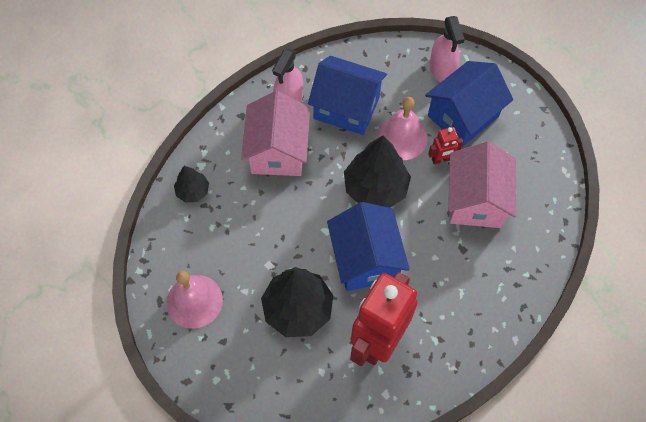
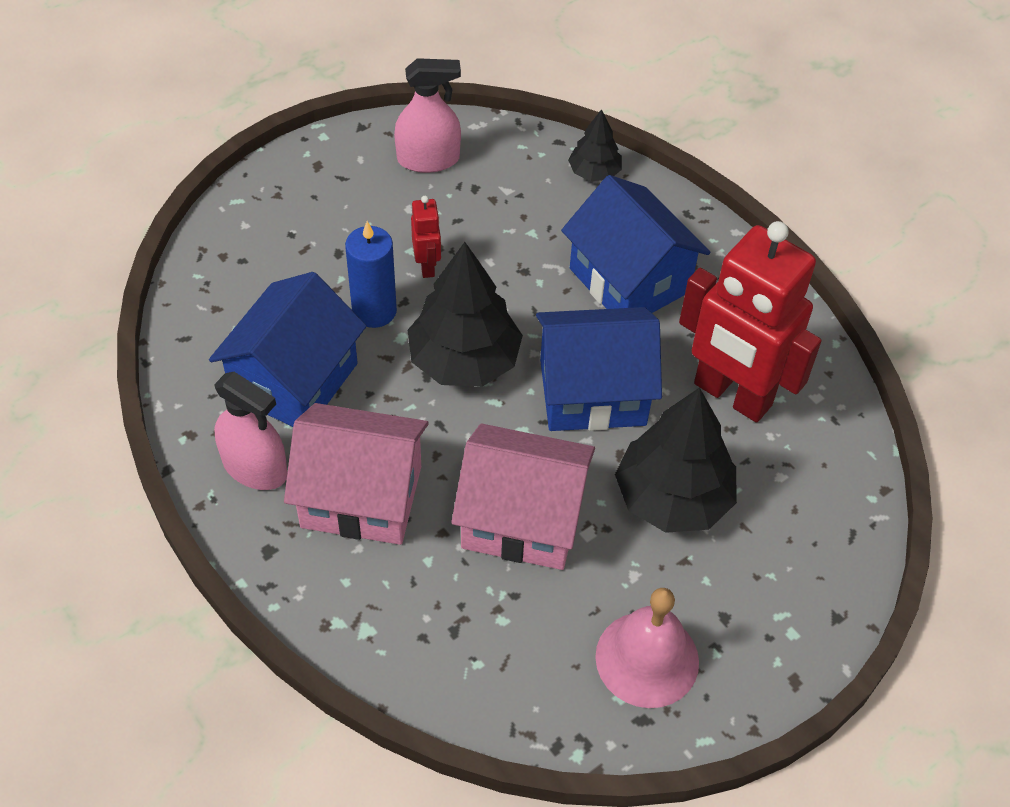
camera: 85 degrees left, 10 degrees down
(193, 191) = (421, 648): black tree -> black tree (594, 172)
(401, 137) = (374, 311): pink bell -> blue candle
(442, 69) = (252, 236): pink spray bottle -> pink spray bottle (428, 159)
(463, 116) = (351, 224): blue house -> blue house (629, 280)
(475, 200) = (508, 236): pink house -> pink house (522, 519)

